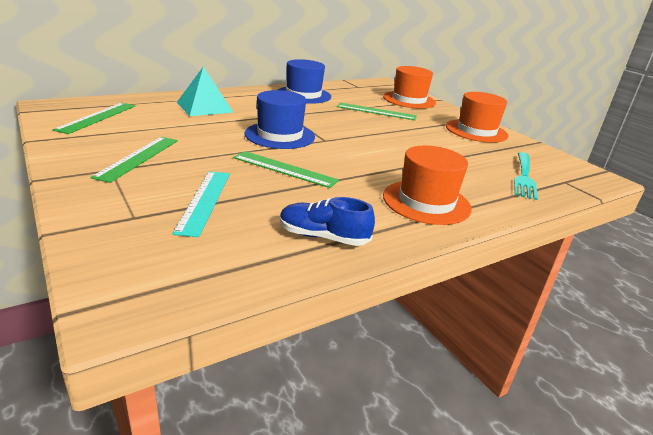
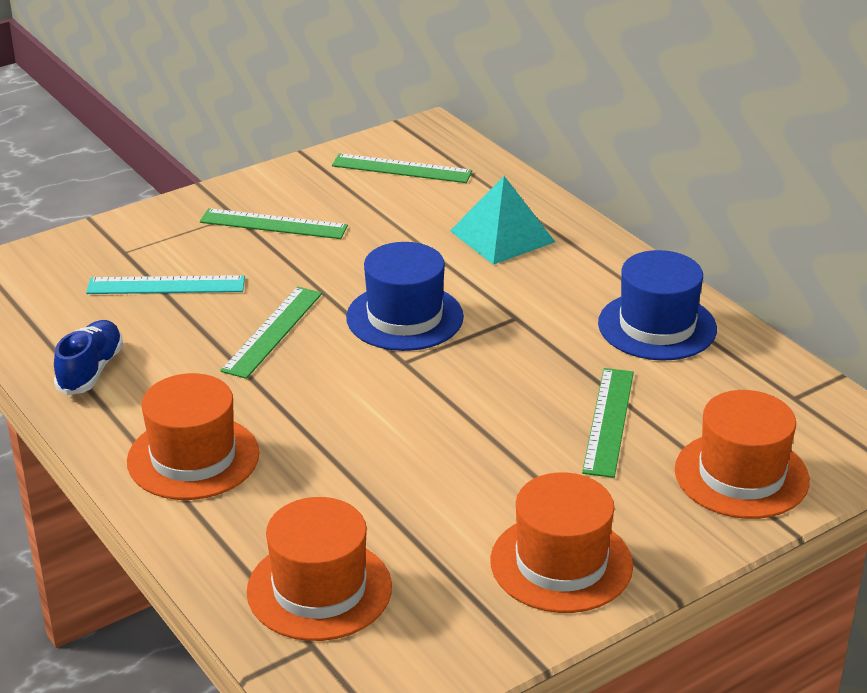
camera: 90 degrees right, 5 degrees up
(524, 176) = (319, 589): turquoise fork -> orange hat

